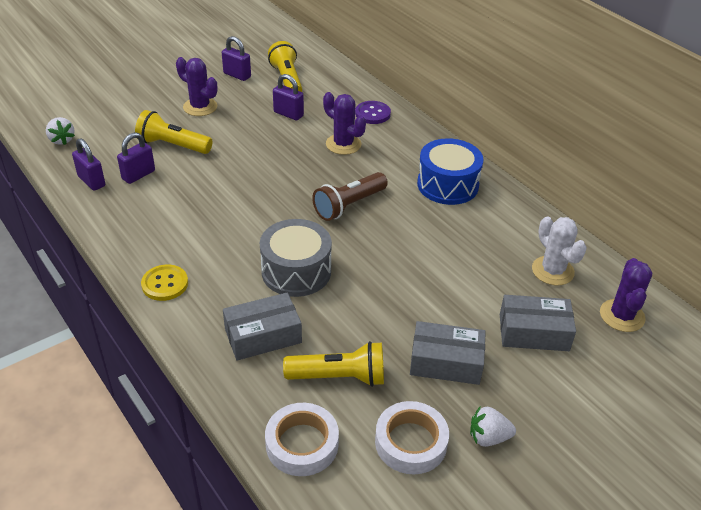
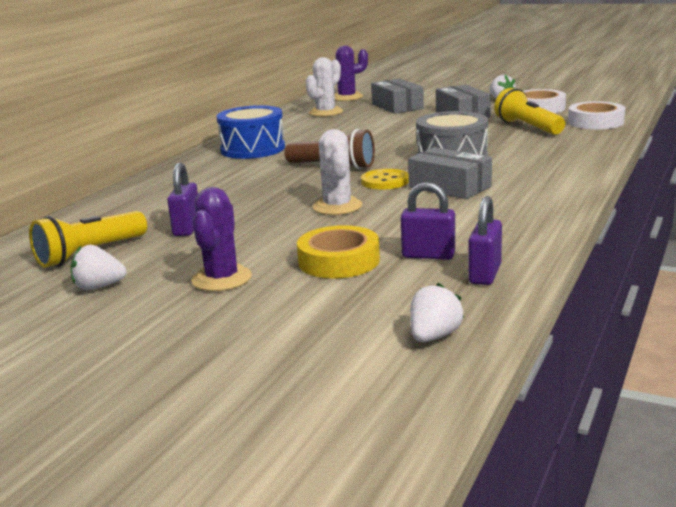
camera: 115 degrees left, 20 degrees down
(165, 284) = (556, 188): yellow button -> yellow button (385, 181)
(173, 145) = (339, 261): yellow flashlight -> yellow tape
(237, 75) = (98, 287): purple padlock -> white strawberry
(256, 175) = (337, 206): none -> white cactus
(263, 336) = (537, 149): grey box -> grey box (449, 187)
(343, 144) = (228, 191): purple cactus -> none
(372, 114) = (146, 196): purple button -> none

